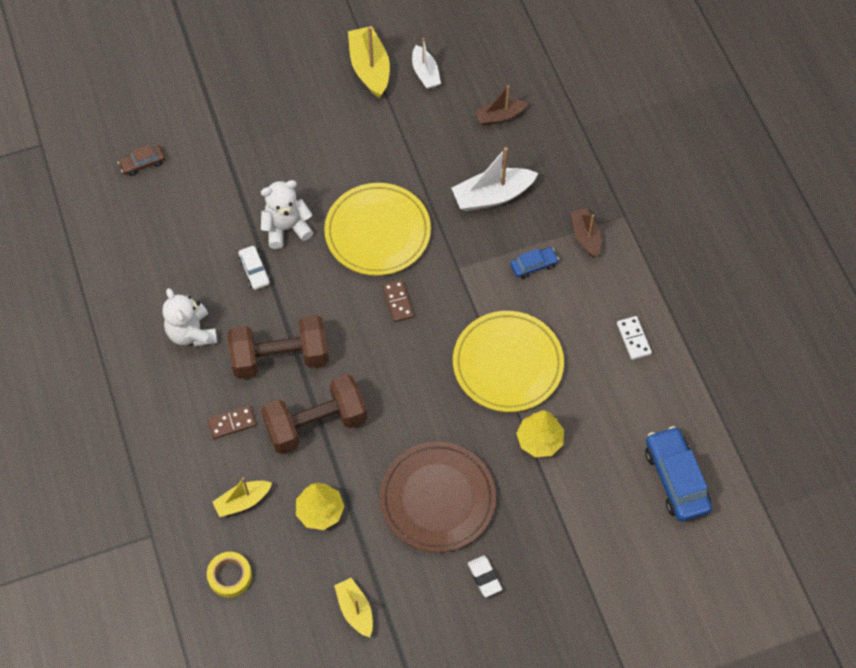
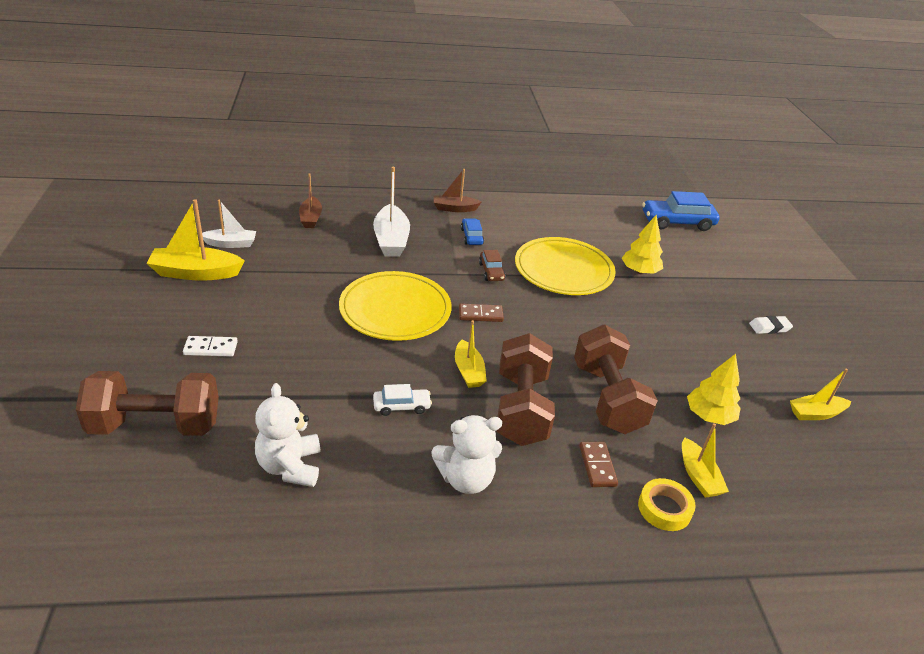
camera: 80 degrees left, 25 degrees down
(143, 163) = (182, 480): brown car -> brown car (491, 272)
(186, 126) = (156, 425): none -> brown dumbbell
(230, 576) = (793, 506): yellow tape -> yellow tape (664, 508)
(286, 228) = (357, 370): white teddy bear -> white teddy bear (290, 466)
(313, 309) = (468, 371): none -> yellow boat
(437, 498) = (694, 336): brown plate -> none
(633, 339) = (555, 211): white domino -> white domino (210, 348)

